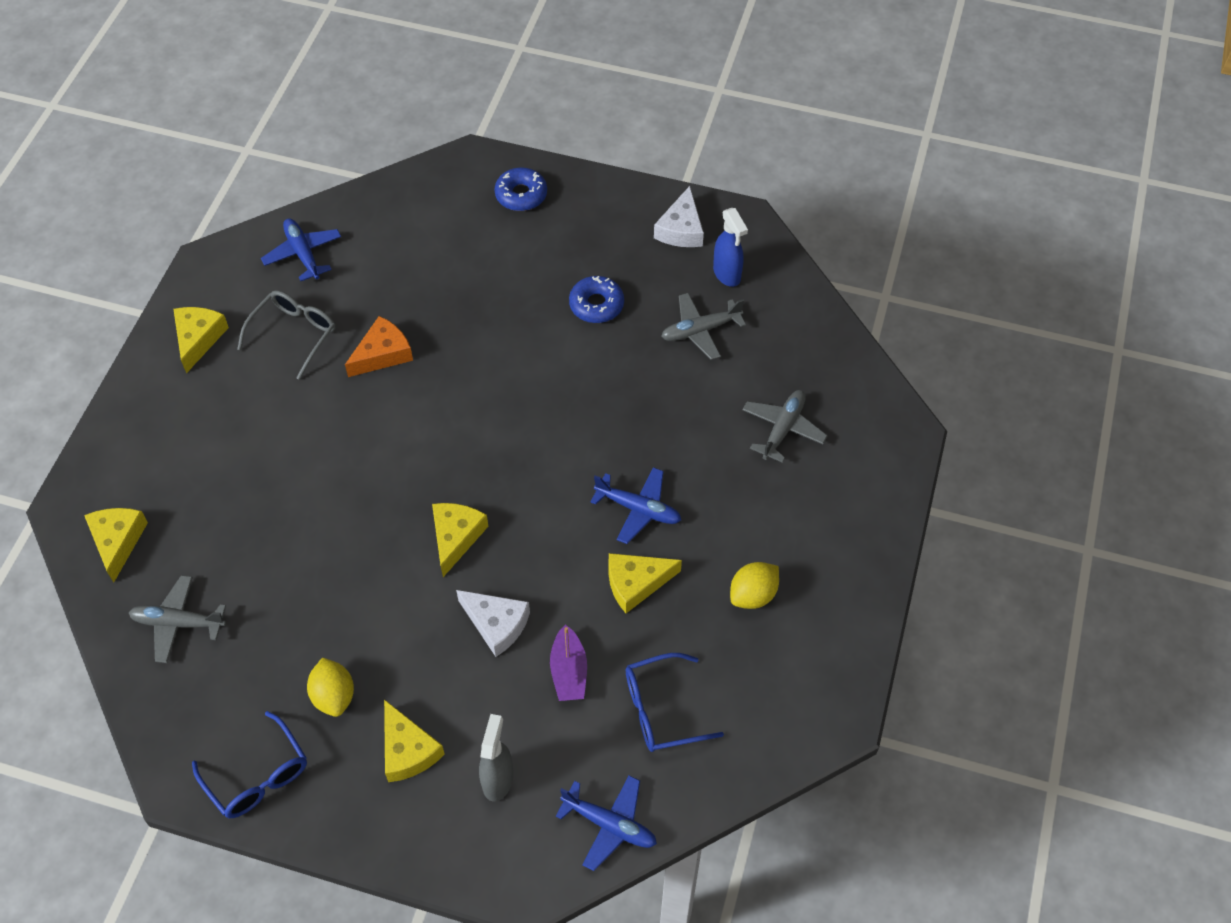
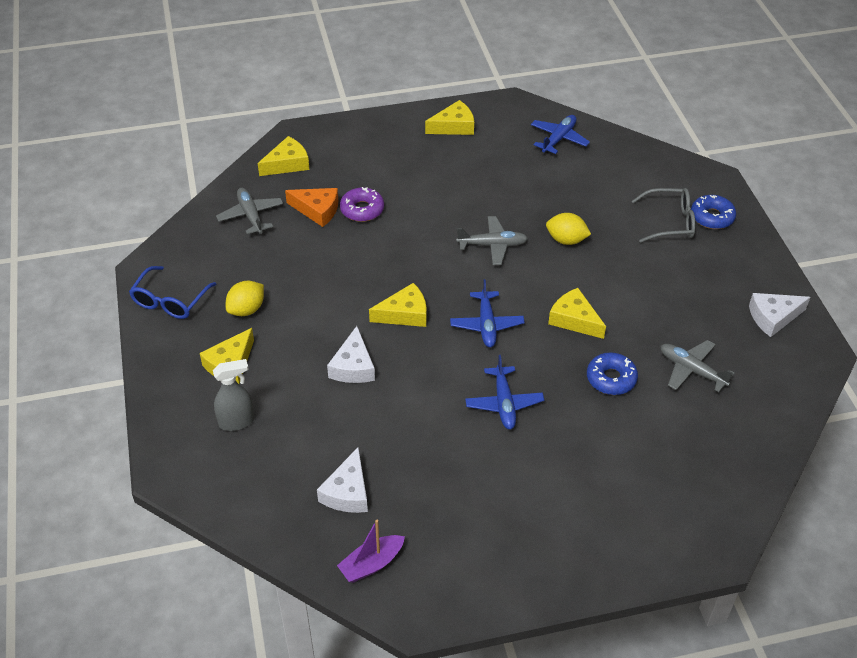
camera: 60 degrees right, 10 degrees down
(262, 500) = (362, 210): none -> purple donut
(294, 334) = (494, 164): grey glasses -> grey glasses (670, 222)
(382, 354) = (516, 211): orange cheese -> orange cheese (317, 210)
(569, 672) = (343, 423): purple boat -> purple boat (371, 564)
(596, 305) = (657, 300): blue donut -> blue donut (611, 379)
(610, 825) = (239, 501): blue plane -> blue plane (486, 325)
(636, 583) = (441, 430): yellow cheese -> yellow cheese (574, 320)
(661, 710) = (347, 492): blue glasses -> white cheese
(727, 274) = (759, 363): blue spray bottle -> none
(753, 595) = (483, 507): yellow lemon -> yellow lemon (566, 240)
(783, 429) = (648, 462): grey plane -> grey plane (492, 245)

